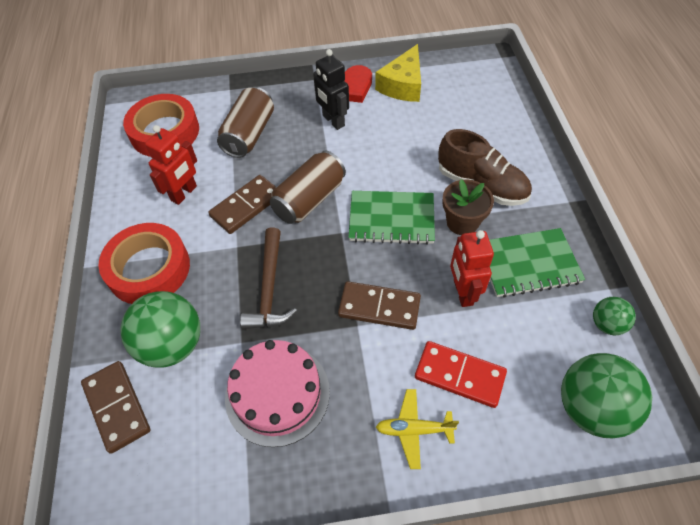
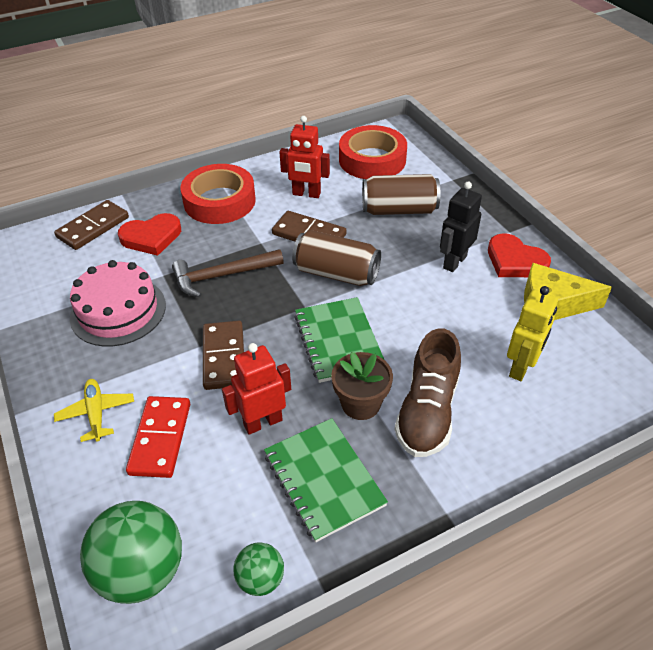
camera: 70 degrees right, 10 degrees down
(172, 345) = (151, 237): green ball -> red heart
(456, 122) = (521, 367): none -> yellow robot

